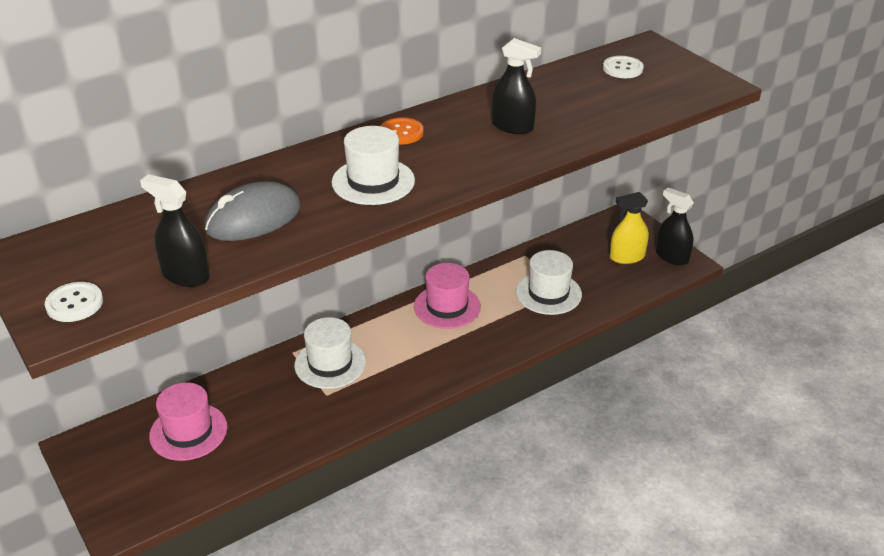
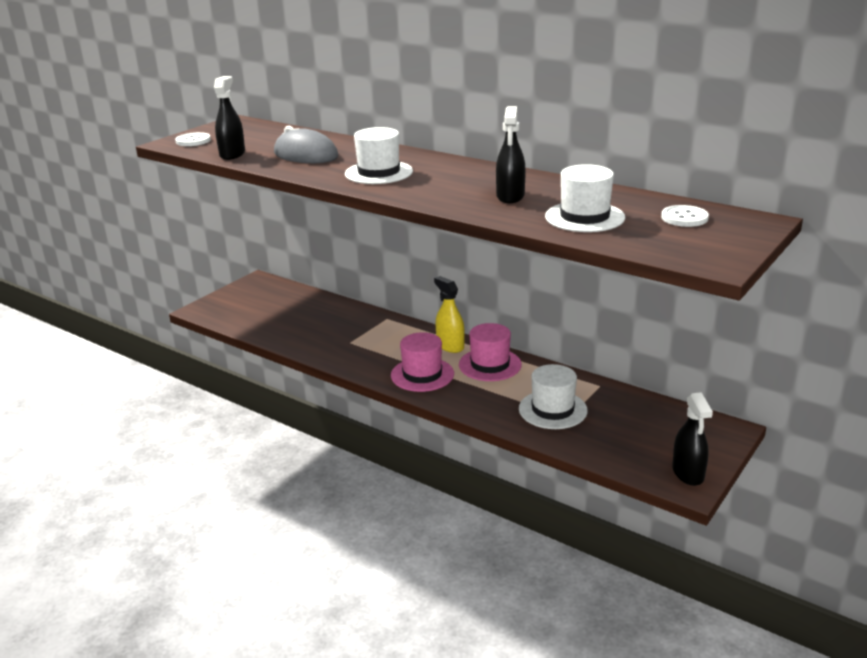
camera: 70 degrees right, 10 degrees down
(188, 431) = (287, 307): pink hat -> pink hat (422, 374)
(330, 363) = (384, 335): white hat -> white hat (584, 217)
(401, 133) = (458, 167): orange button -> none
(627, 257) = (656, 444): yellow spray bottle -> yellow spray bottle (450, 346)
(672, 257) = (688, 473): black spray bottle -> black spray bottle turned 150 degrees clockwise

